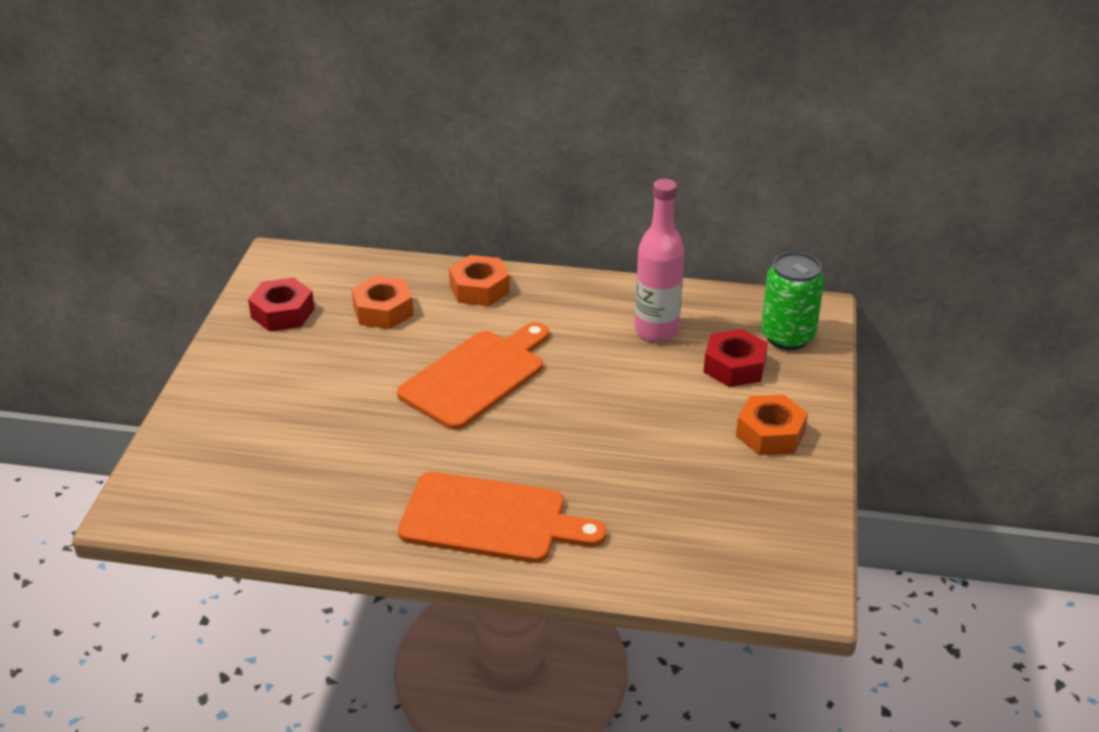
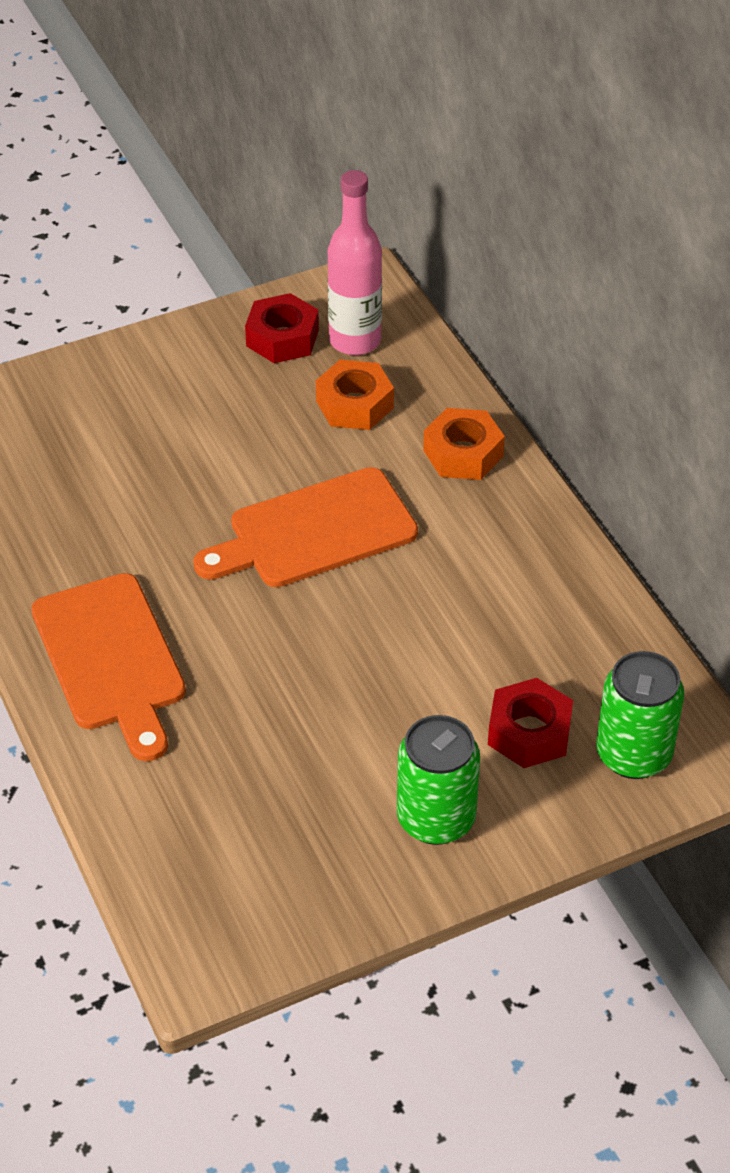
camera: 55 degrees right, 10 degrees up
(476, 376) = (315, 531): orange cutting board -> orange cutting board turned 150 degrees clockwise
(656, 330) = (531, 633): pink bottle -> pink bottle (355, 341)
(770, 434) = (436, 819): orange nut -> green can

